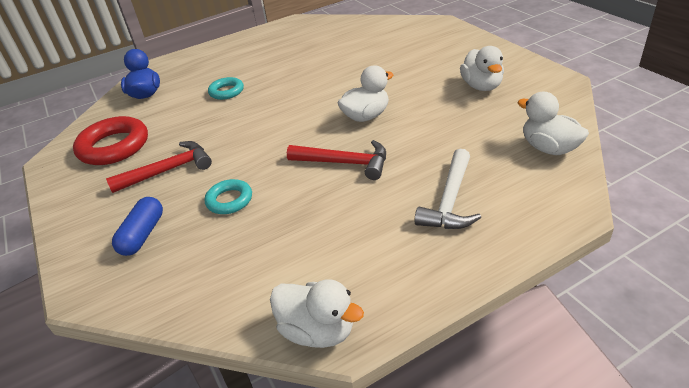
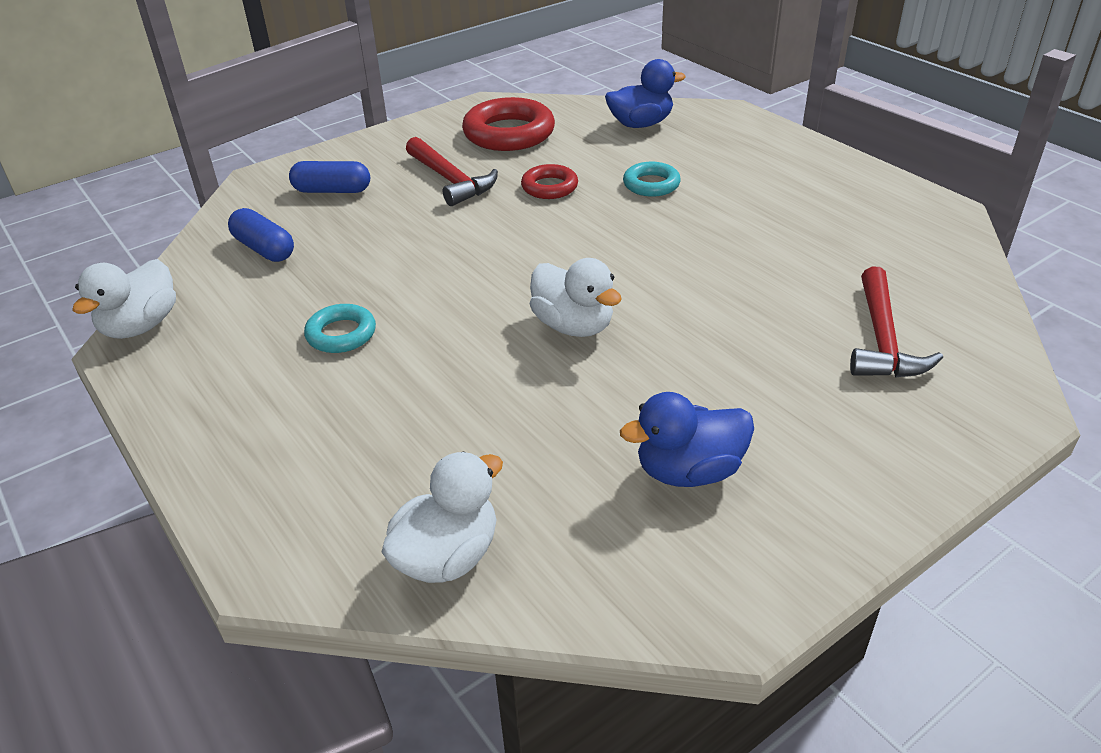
camera: 80 degrees right, 0 degrees up
(206, 127) = (549, 187): none -> red ring
(221, 265) = (264, 249): none -> blue capsule
(229, 200) = (379, 234): turquoise ring -> turquoise ring (341, 334)
(344, 163) = (442, 316): red hammer -> red hammer (882, 339)
(450, 200) = (328, 424): white hammer -> none
(481, 86) = (689, 471): white duck -> blue duck

